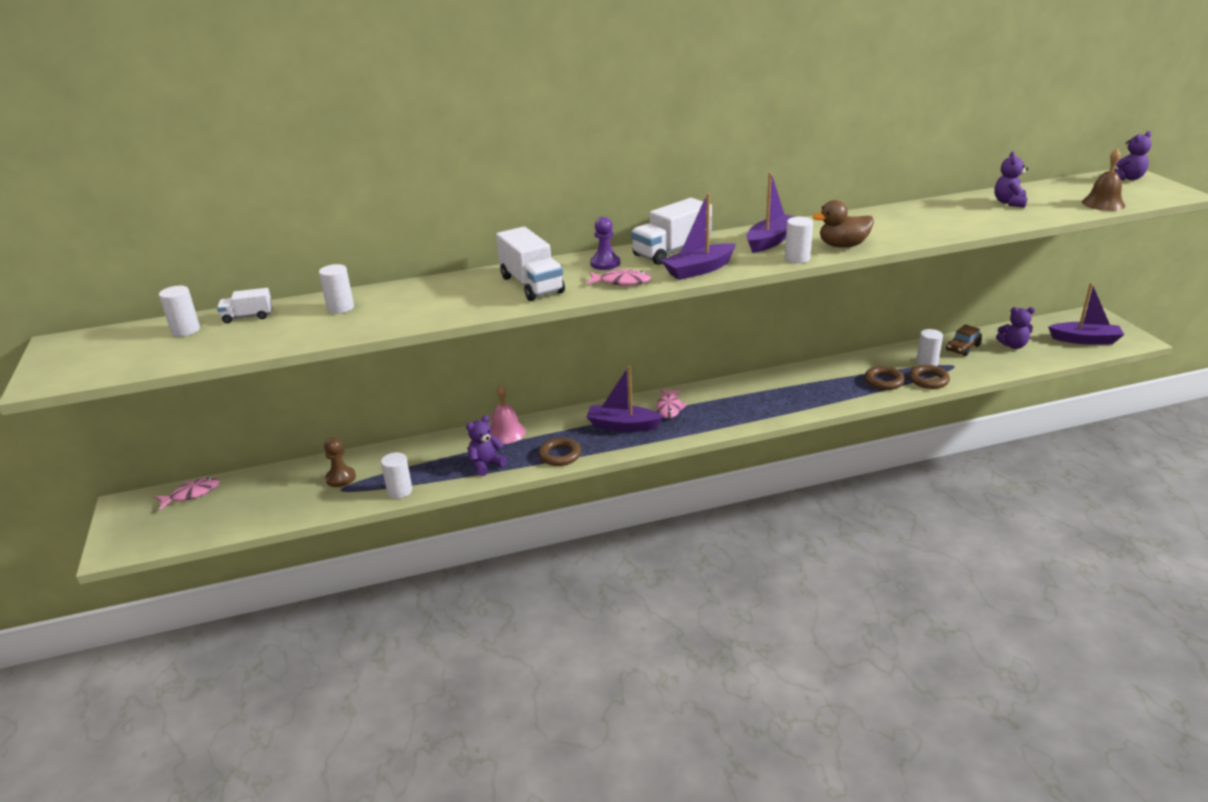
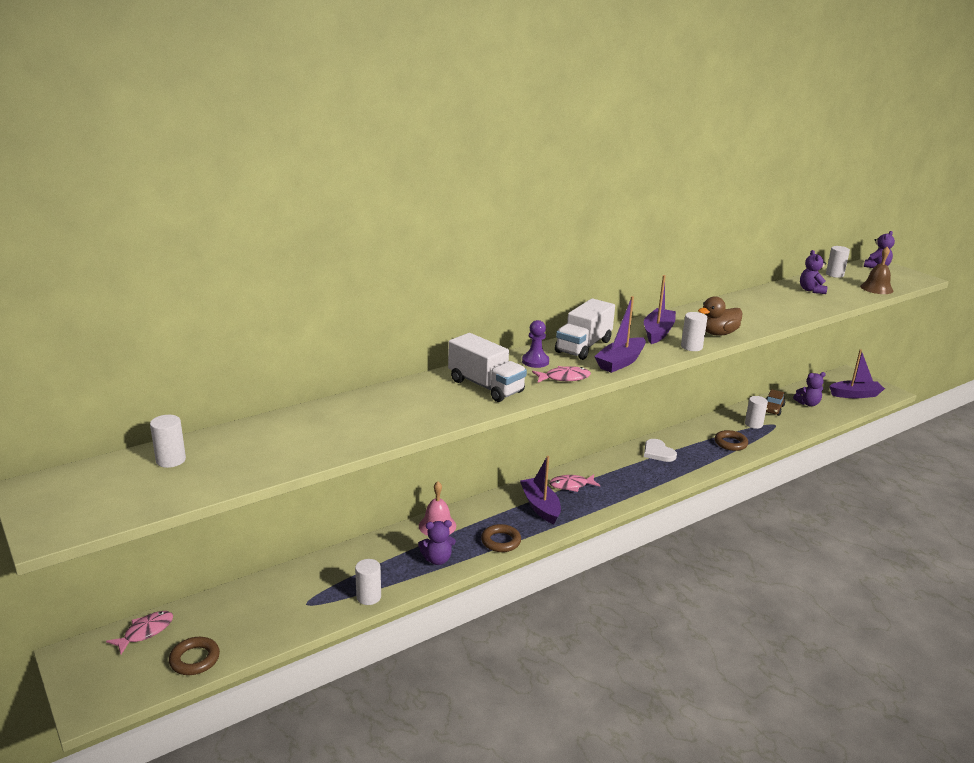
camera: 20 degrees left, 5 degrees down
(248, 317) = (228, 440): white truck -> none
(340, 308) = (319, 423): white cylinder -> white cylinder (834, 274)
(341, 478) = (300, 592): brown pawn -> none
(486, 465) = (437, 559): purple teddy bear -> purple teddy bear turned 135 degrees counterclockwise
(623, 425) = (540, 506): purple boat -> purple boat turned 75 degrees clockwise
(669, 408) = (571, 485): pink fish -> pink fish turned 90 degrees clockwise
(789, 383) = (658, 452): none -> white heart
(928, 380) = (763, 439): brown ring -> brown ring (195, 659)

